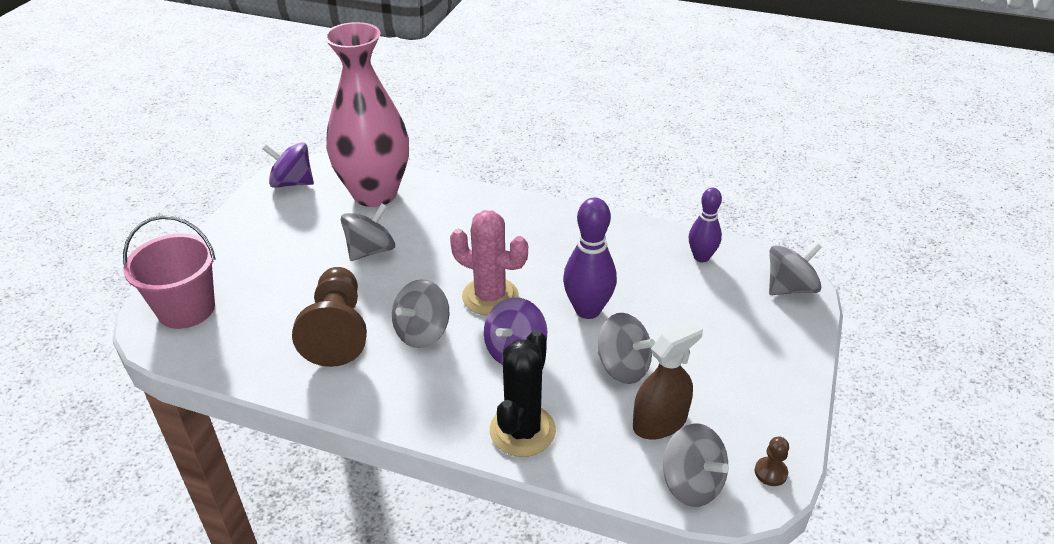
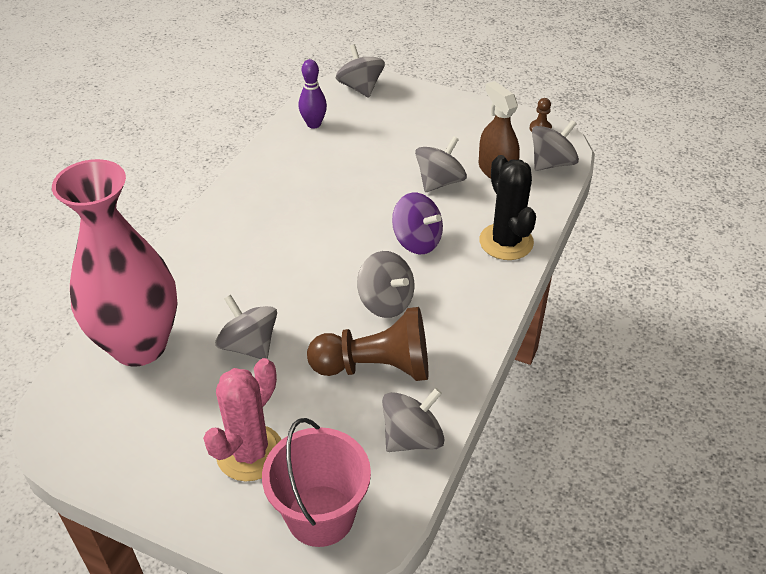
camera: 85 degrees left, 5 degrees up
(251, 360) = (412, 437): none -> grey spinning top
(292, 183) = (82, 432): purple spinning top -> none
(490, 296) = (342, 254): pink cactus -> pink cactus (250, 453)
(522, 430) = (506, 242): black cactus -> black cactus turned 45 degrees clockwise
(587, 310) = (370, 194): purple bowling pin -> none

